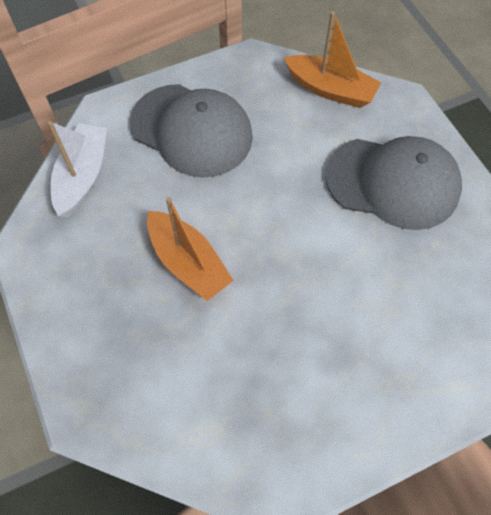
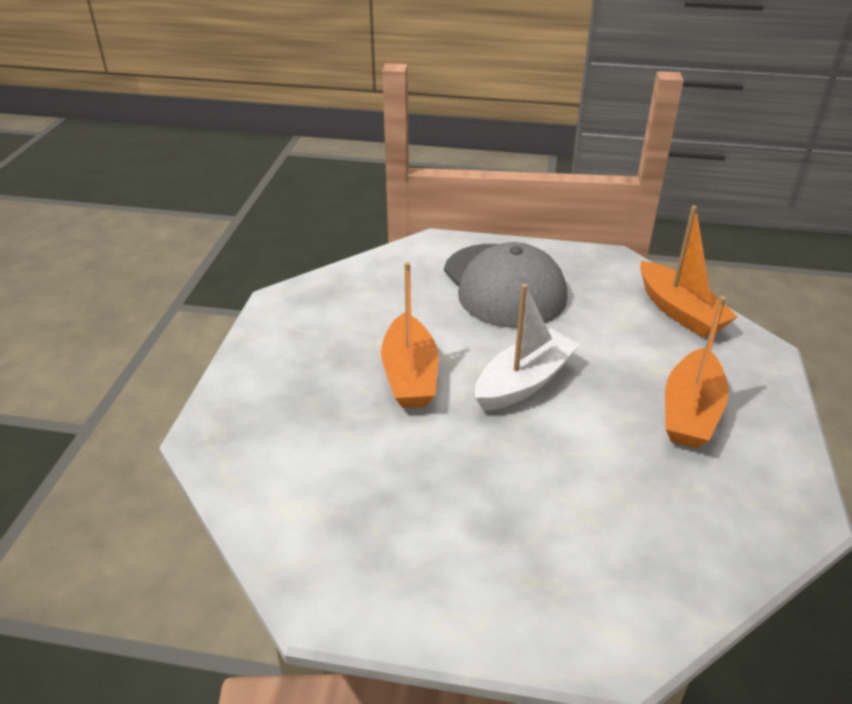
camera: 35 degrees right, 25 degrees down
(83, 176) = (375, 277): white boat -> white boat (524, 382)
(393, 182) = (690, 412): grey cap -> orange boat

